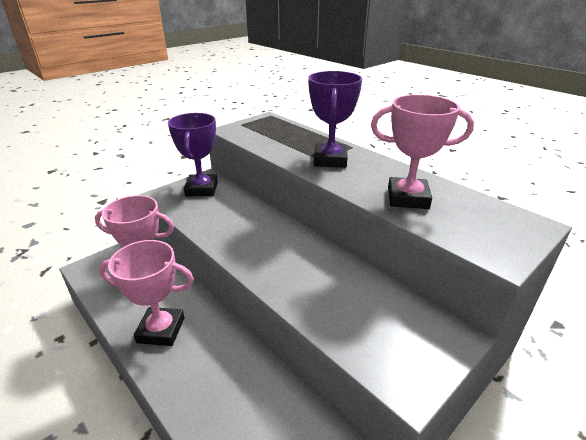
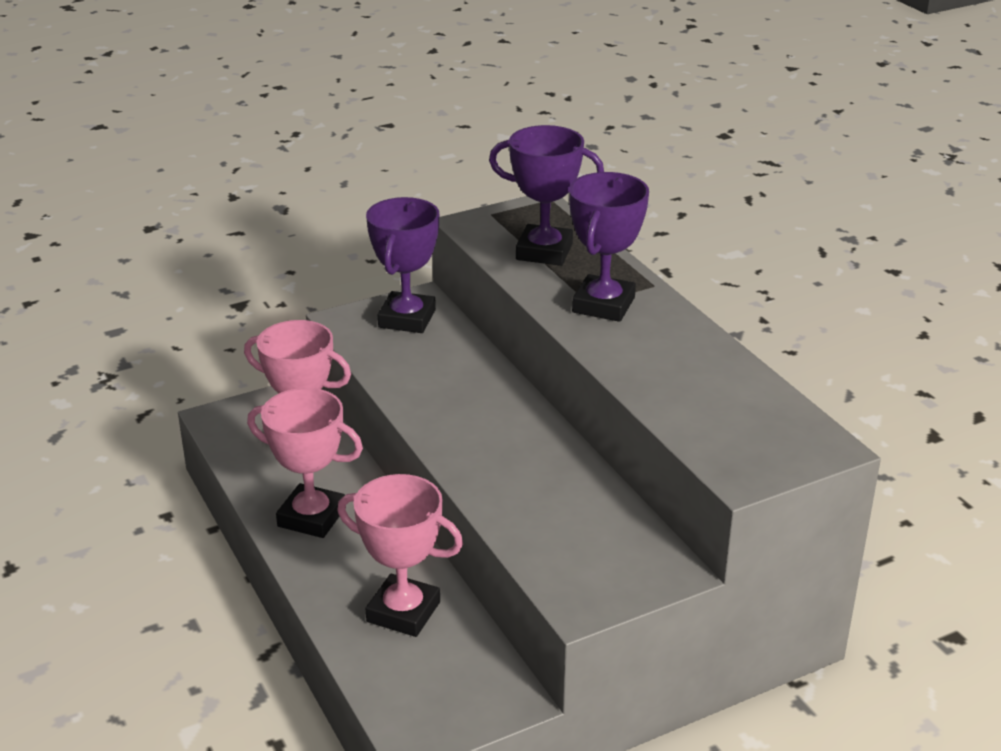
camera: 15 degrees right, 0 degrees up
(280, 138) = (544, 252): none -> purple trophy
(407, 198) = (679, 383): pink trophy -> pink trophy (403, 612)

